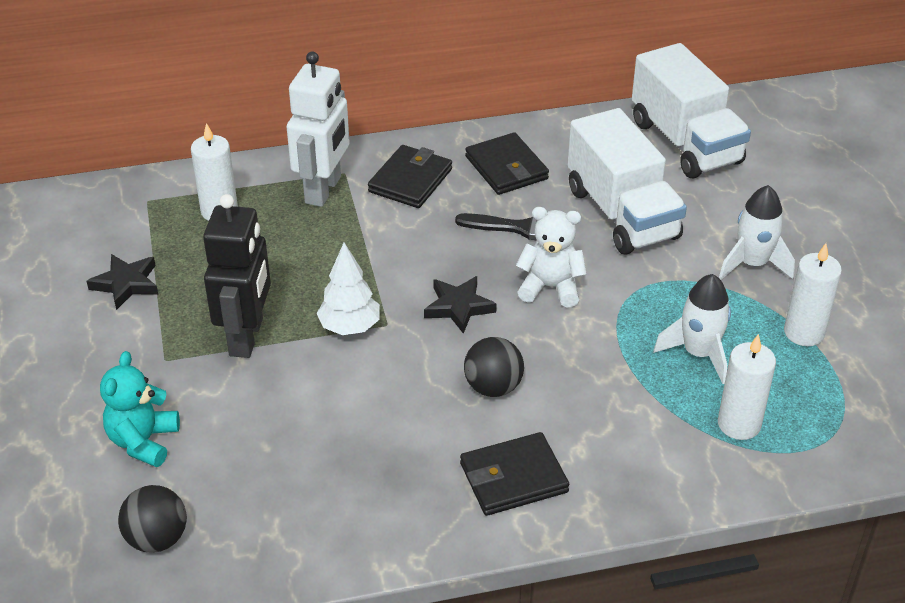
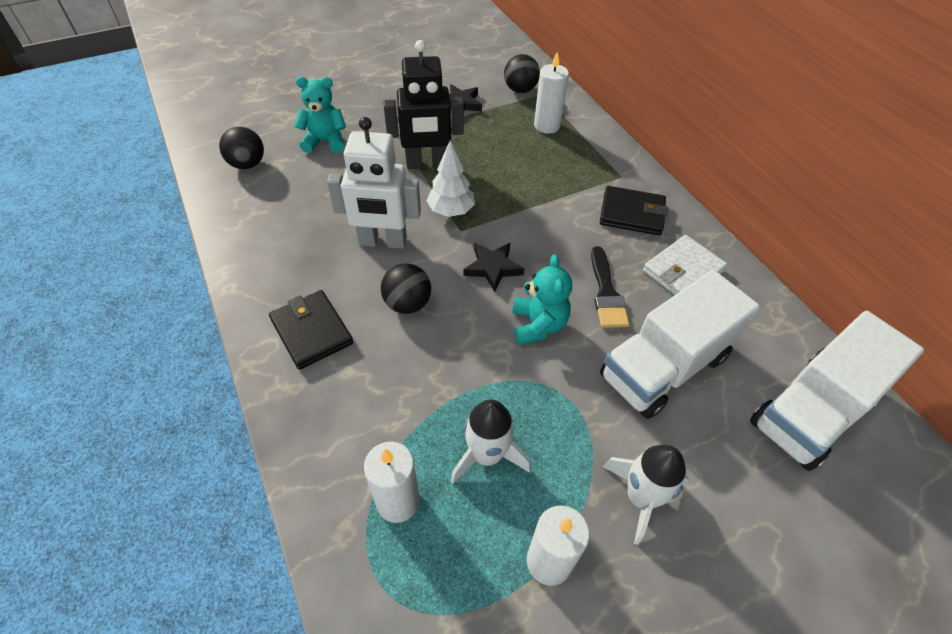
camera: 75 degrees right, 10 degrees up
(125, 219) = (520, 90): none -> black ball
(323, 190) = (595, 169): white robot -> white robot (383, 242)
(506, 168) = (683, 271): black wallet -> white wallet
(550, 287) = (538, 325): white teddy bear -> turquoise teddy bear

